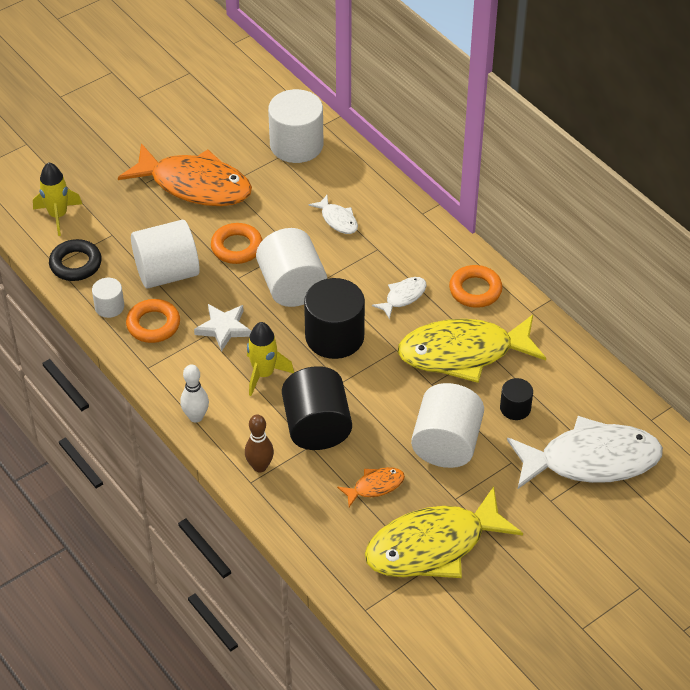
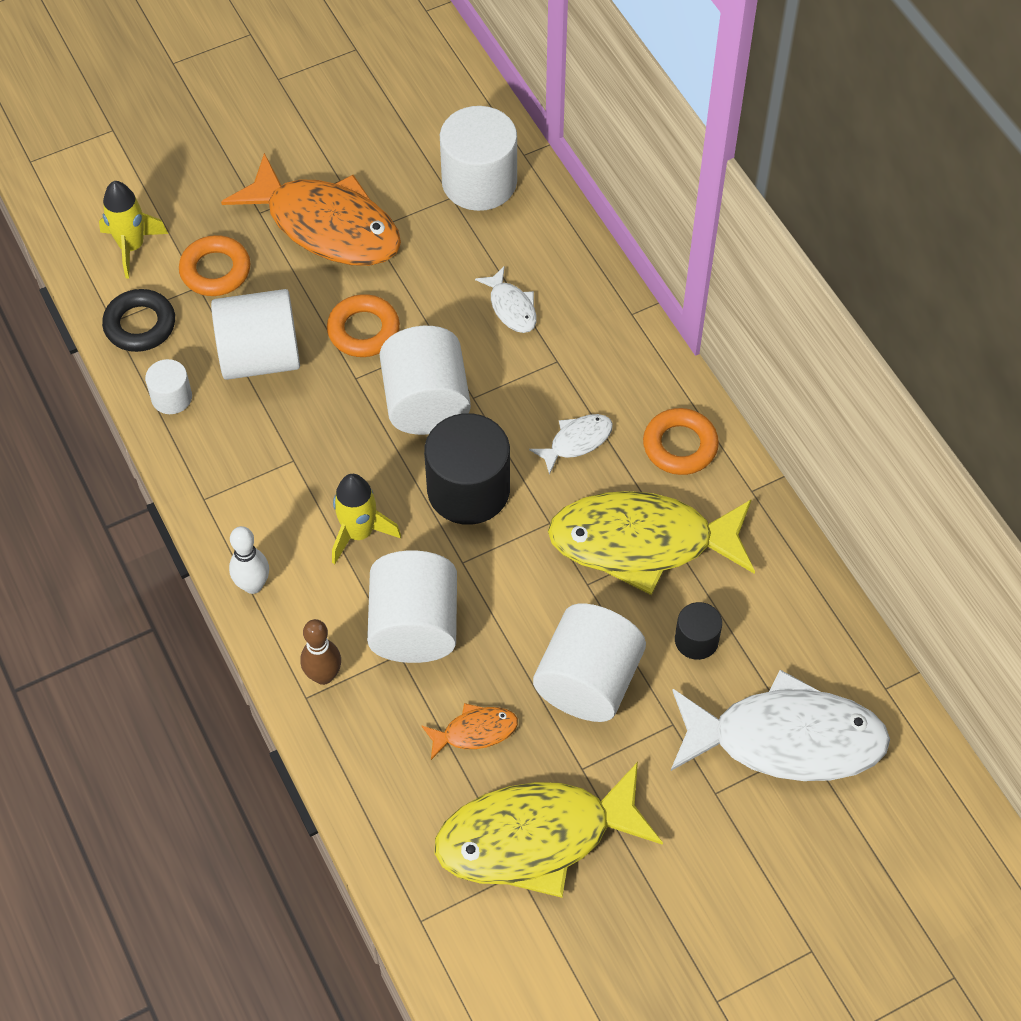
camera: 10 degrees right, 10 degrees up
(153, 325) = (225, 434): orange ring -> orange ring (215, 270)
(224, 328) = (319, 454): white star -> none
(317, 427) = (414, 626): black cylinder -> white cylinder

